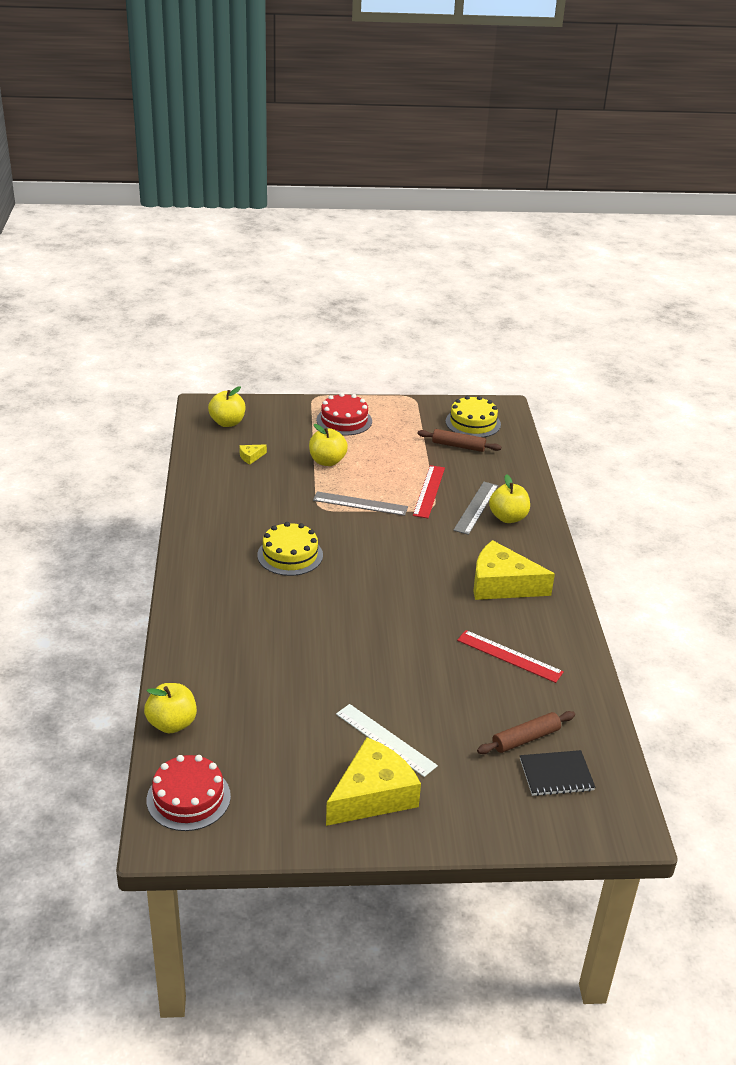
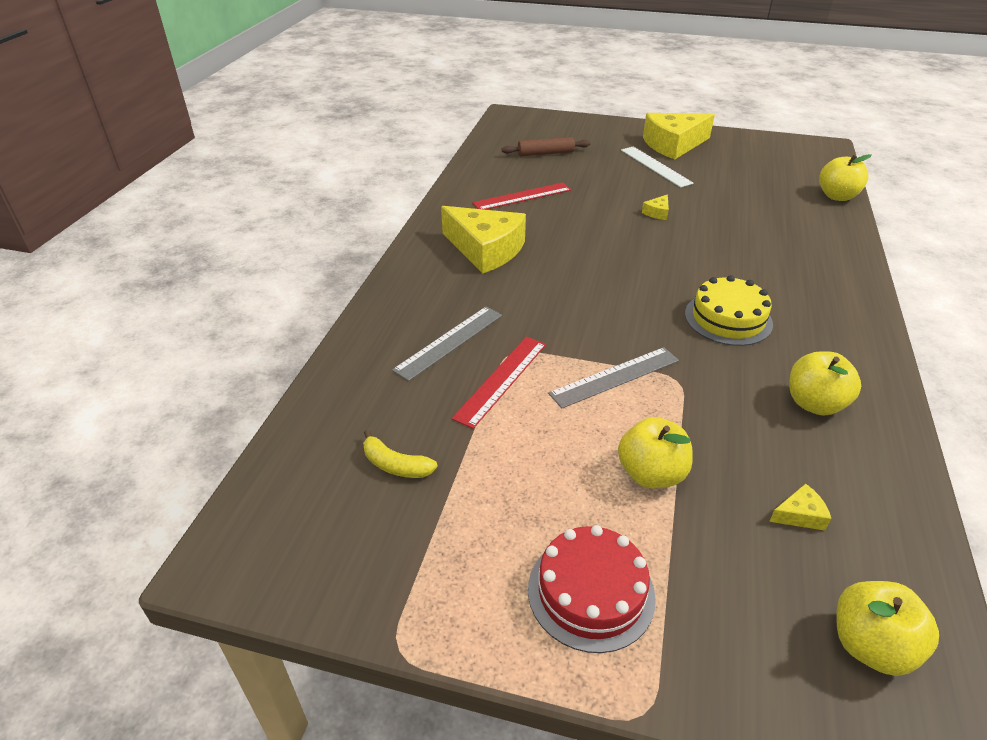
camera: 160 degrees left, 5 degrees up
(188, 798) = (811, 159): red cake -> none
(360, 503) = (615, 377): grey ruler -> grey ruler turned 60 degrees counterclockwise
(366, 659) = (657, 212): none -> yellow cheese
(458, 446) = (395, 465): brown rolling pin -> yellow banana
(473, 423) = (324, 523): yellow cake -> none
(508, 518) = (417, 320): yellow apple -> yellow apple (814, 404)
(509, 656) = (522, 196): red ruler -> red ruler turned 75 degrees counterclockwise
(556, 775) = (537, 137): black notebook -> none

